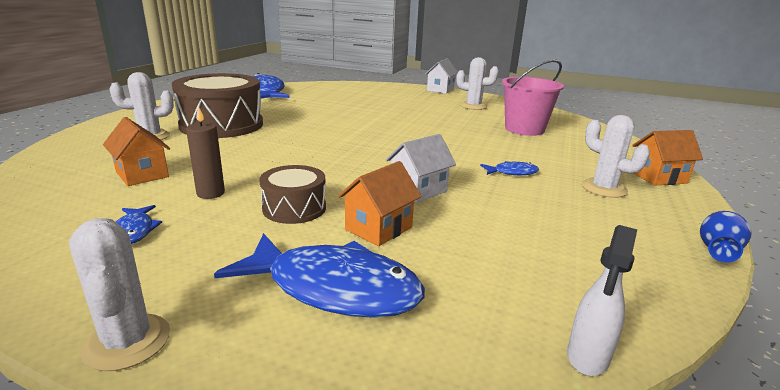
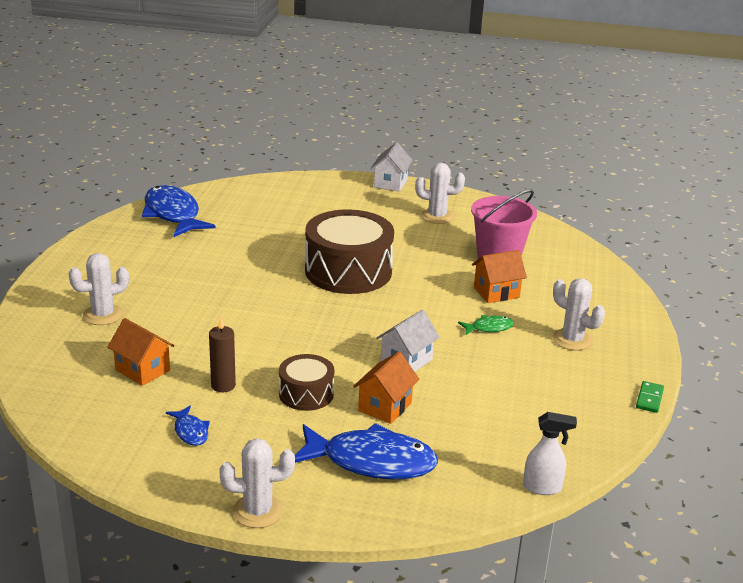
camera: 10 degrees left, 5 degrees up
(127, 342) = (258, 511): white cactus -> white cactus turned 60 degrees counterclockwise
(222, 125) = (165, 286): brown drum -> brown drum (348, 271)
(512, 172) = (489, 328): blue fish -> green fish
(587, 357) = (543, 487): white spray bottle -> white spray bottle turned 105 degrees counterclockwise
(658, 177) = (625, 319): orange house -> orange house (496, 292)
(717, 251) = (649, 398): blue vase -> green domino

